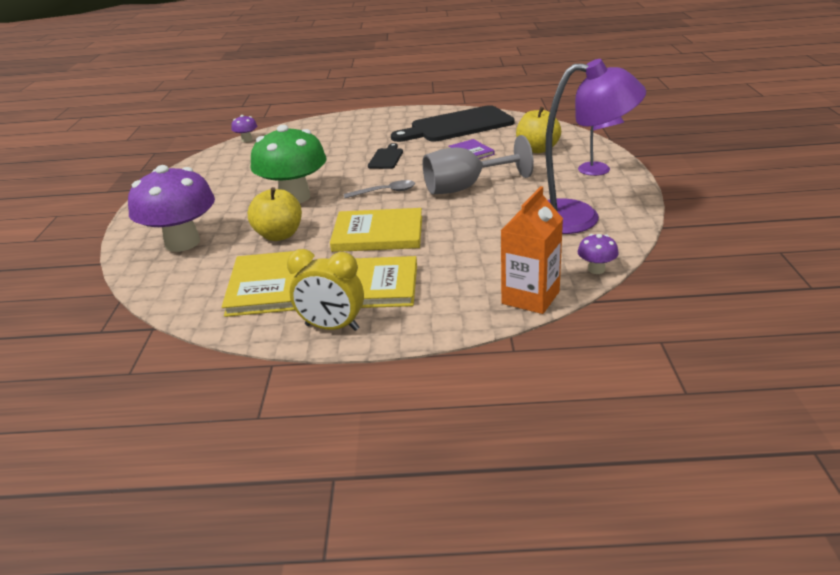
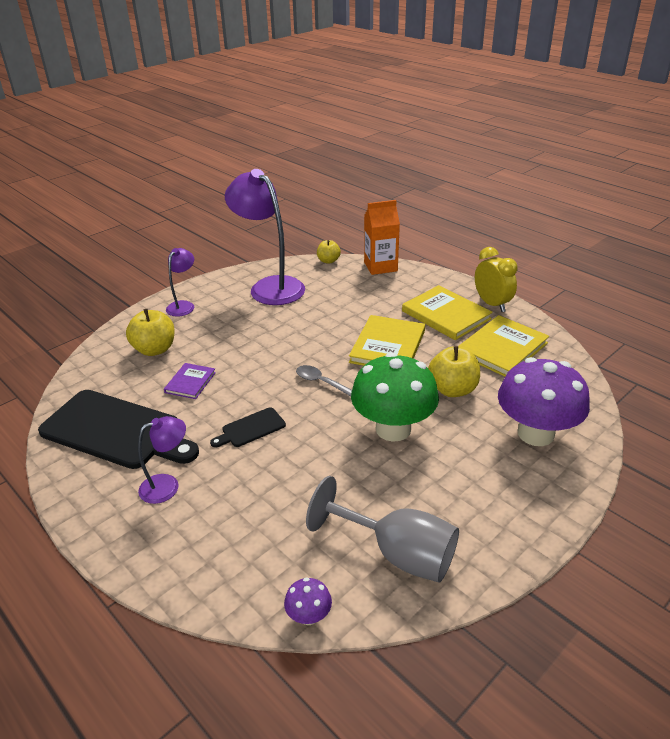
camera: 135 degrees left, 5 degrees up
(378, 234) = (388, 346): yellow book -> yellow book turned 60 degrees clockwise
(384, 130) = (167, 485): none -> purple lamp
(465, 187) = (271, 348): grey goblet -> grey goblet (397, 554)
(596, 269) = (328, 261): purple mushroom -> yellow apple

